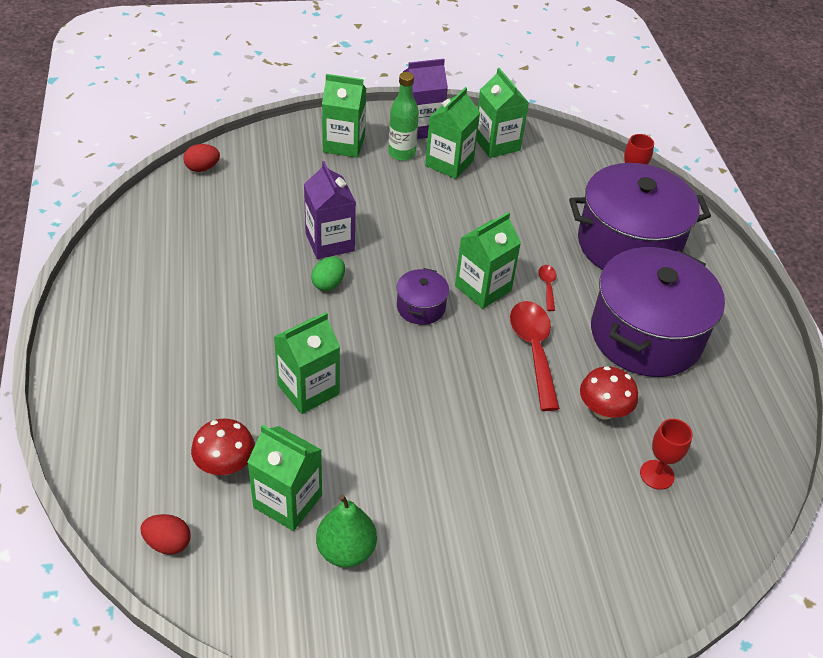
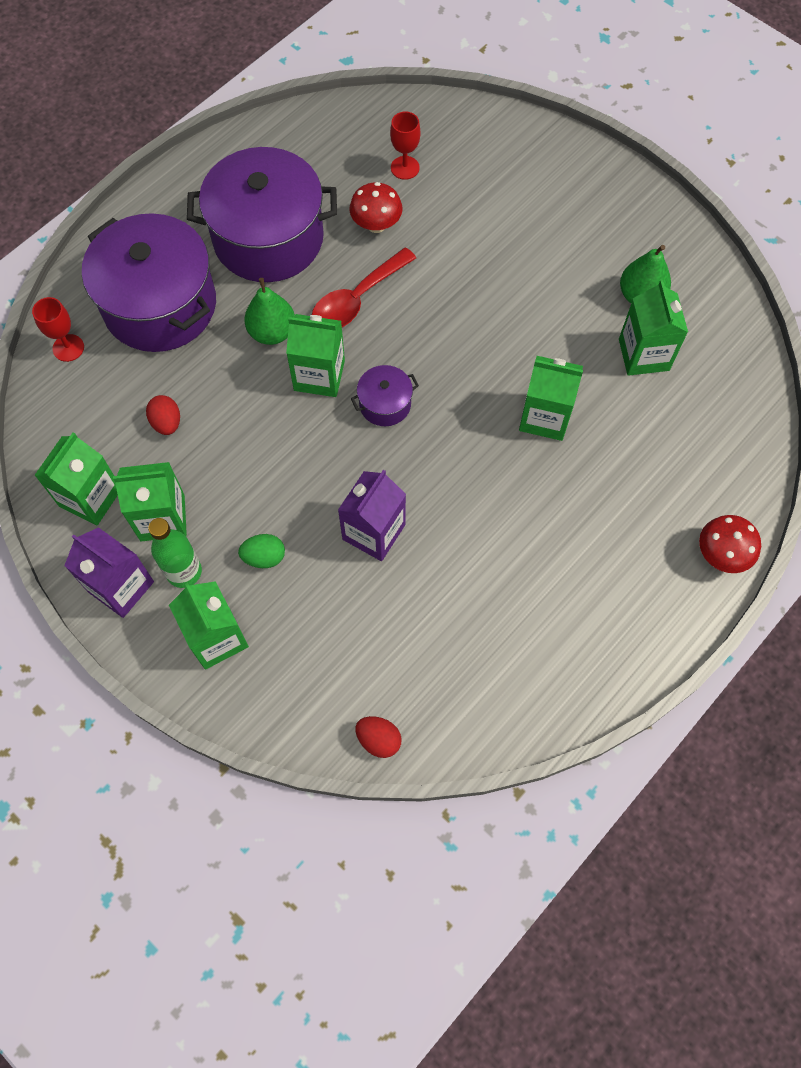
camera: 125 degrees left, 20 degrees up
(168, 543) = (744, 396): red egg -> red egg (167, 423)
(225, 465) = (659, 414): red mushroom -> red mushroom (721, 554)
(328, 284) = (425, 491): green egg -> green egg (264, 557)
(547, 286) = (272, 332): red spoon -> green pear

